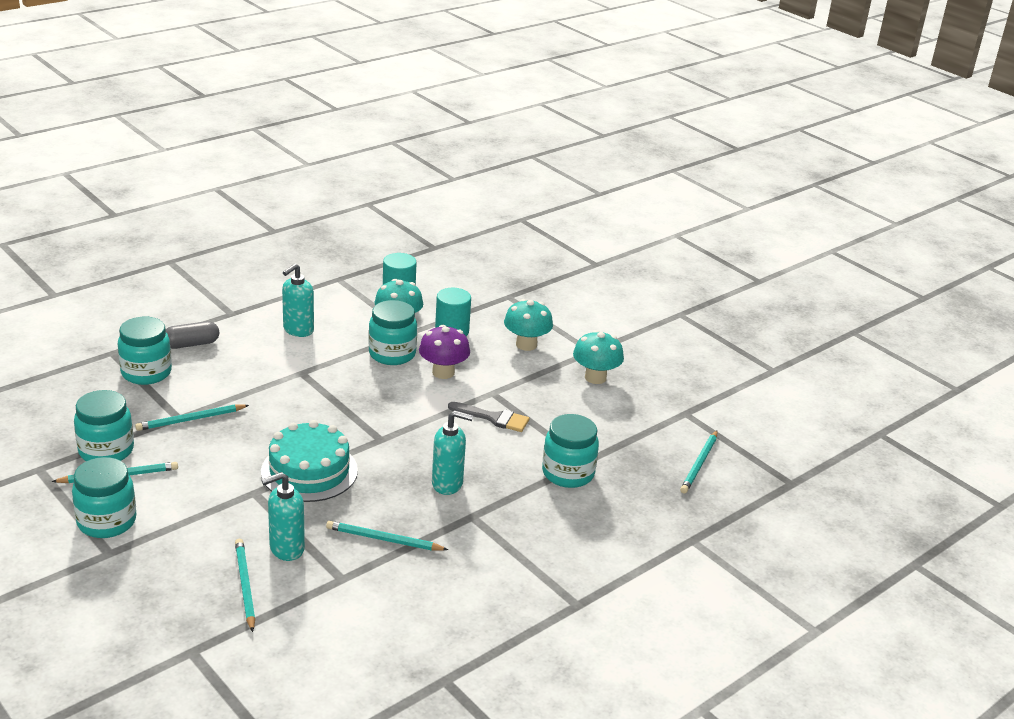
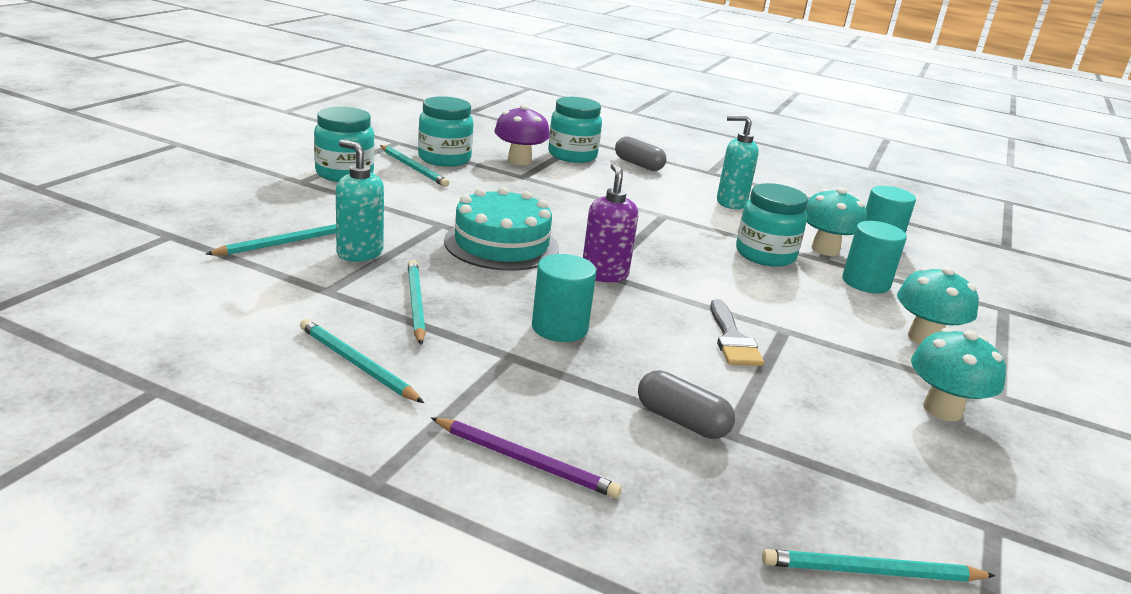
camera: 65 degrees right, 5 degrees down
(191, 420) = (525, 181): turquoise pencil -> turquoise pencil (357, 364)
(384, 438) = (604, 274): none -> purple soap dispenser
(443, 372) = (776, 290): purple mushroom -> purple mushroom (519, 161)
(447, 484) = (559, 328): turquoise soap dispenser -> turquoise cylinder
(568, 473) = (681, 421): turquoise jar -> grey capsule
(580, 543) = (525, 461): none -> purple pencil

